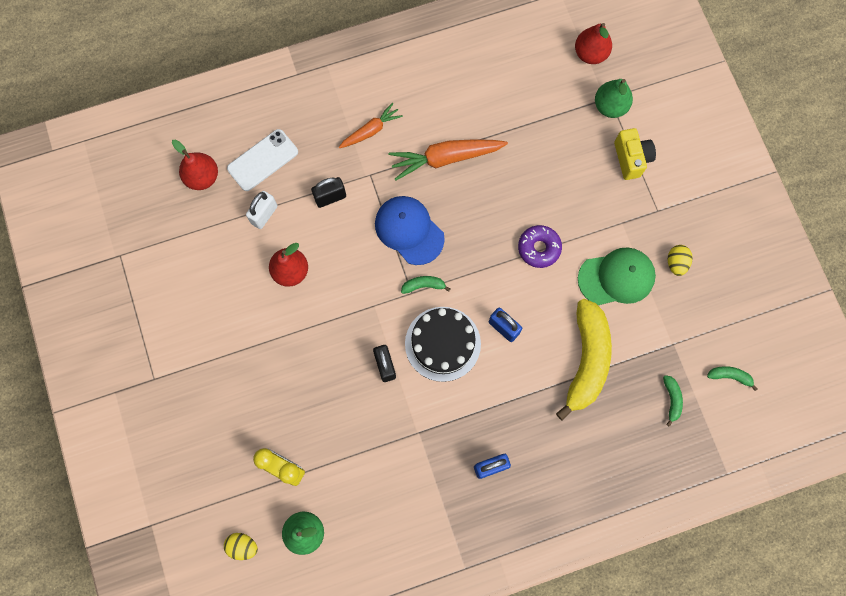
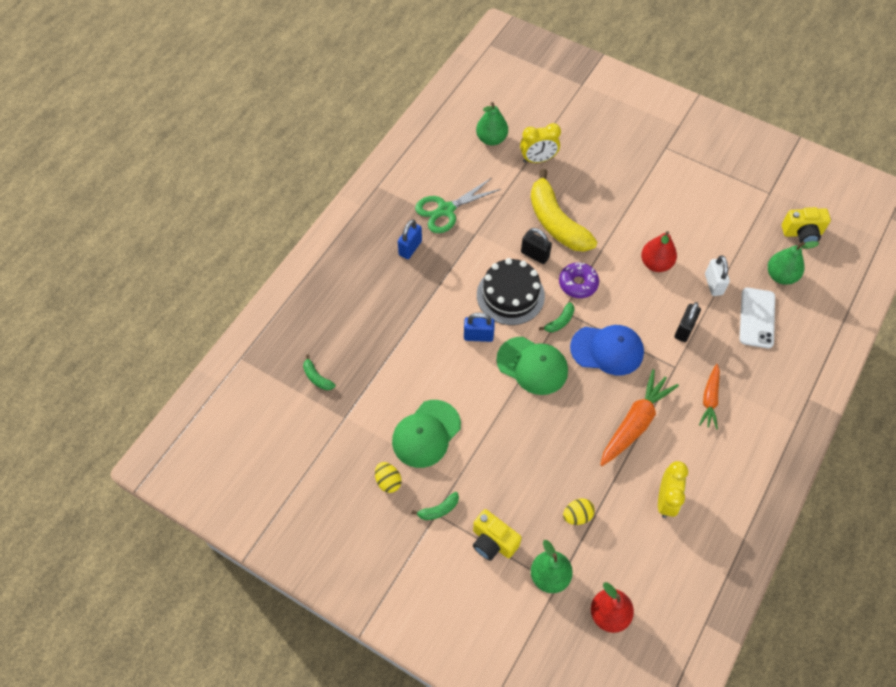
camera: 140 degrees right, 15 degrees down
(140, 197) = (802, 233): none -> yellow camera
(202, 177) = (780, 276): red pear -> green pear
(243, 546) = (520, 110): yellow egg -> yellow egg (577, 516)
(423, 482) = (446, 210): none -> green scissors
(479, 90) = (665, 500): none -> yellow clock
(482, 266) = (532, 366): none -> green cap
(539, 248) = (503, 410): purple donut -> purple donut (578, 284)
(586, 360) = (400, 358): yellow banana -> yellow banana (556, 222)
(730, 376) = (284, 426): green banana -> green banana (438, 510)

